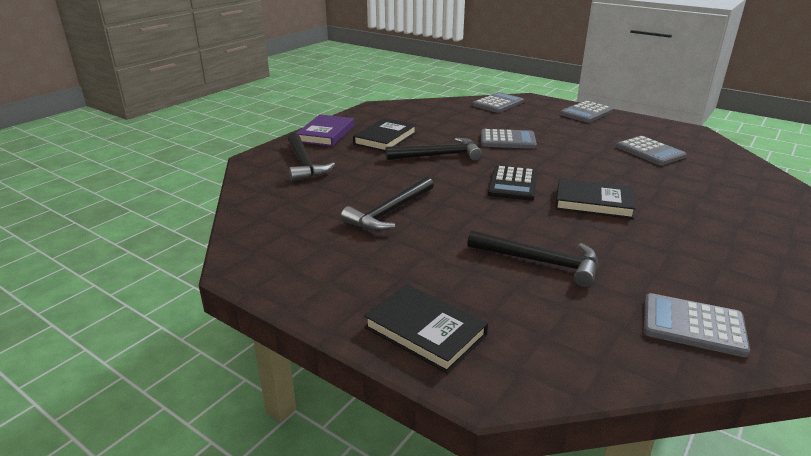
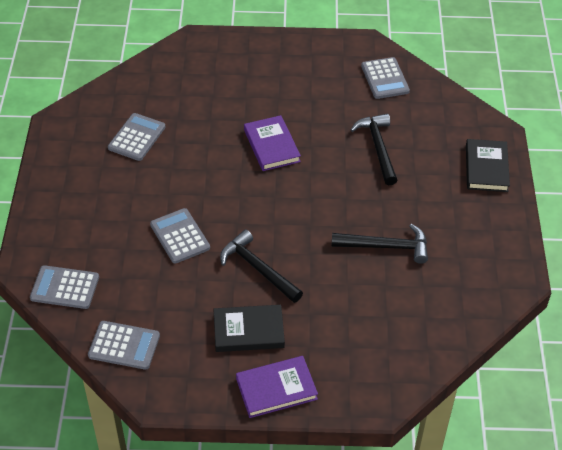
camera: 125 degrees left, 20 degrees up
(304, 164) = (358, 355): black hammer -> none
(513, 184) = (277, 198): black calculator -> none
(586, 113) = (49, 205): grey calculator -> grey calculator (124, 345)
(593, 203) = (271, 146): black book -> purple book

